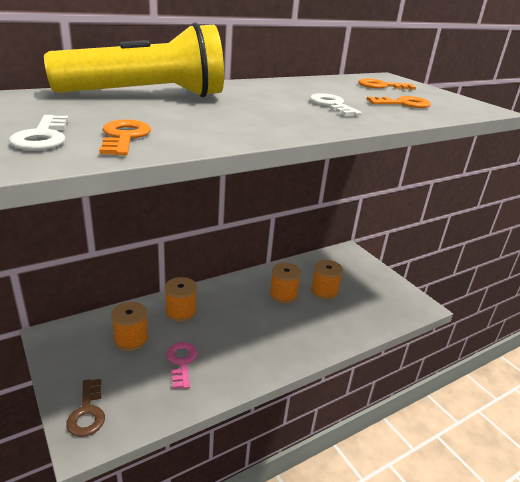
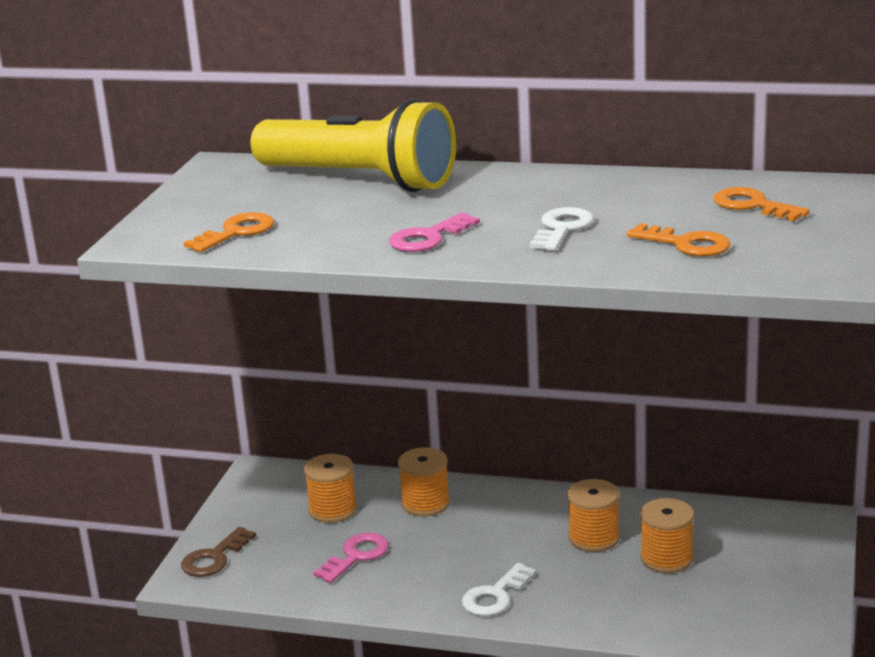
camera: 50 degrees right, 5 degrees down
(43, 137) = (175, 220): white key -> white key (495, 596)
(274, 119) = (428, 238): none -> pink key

